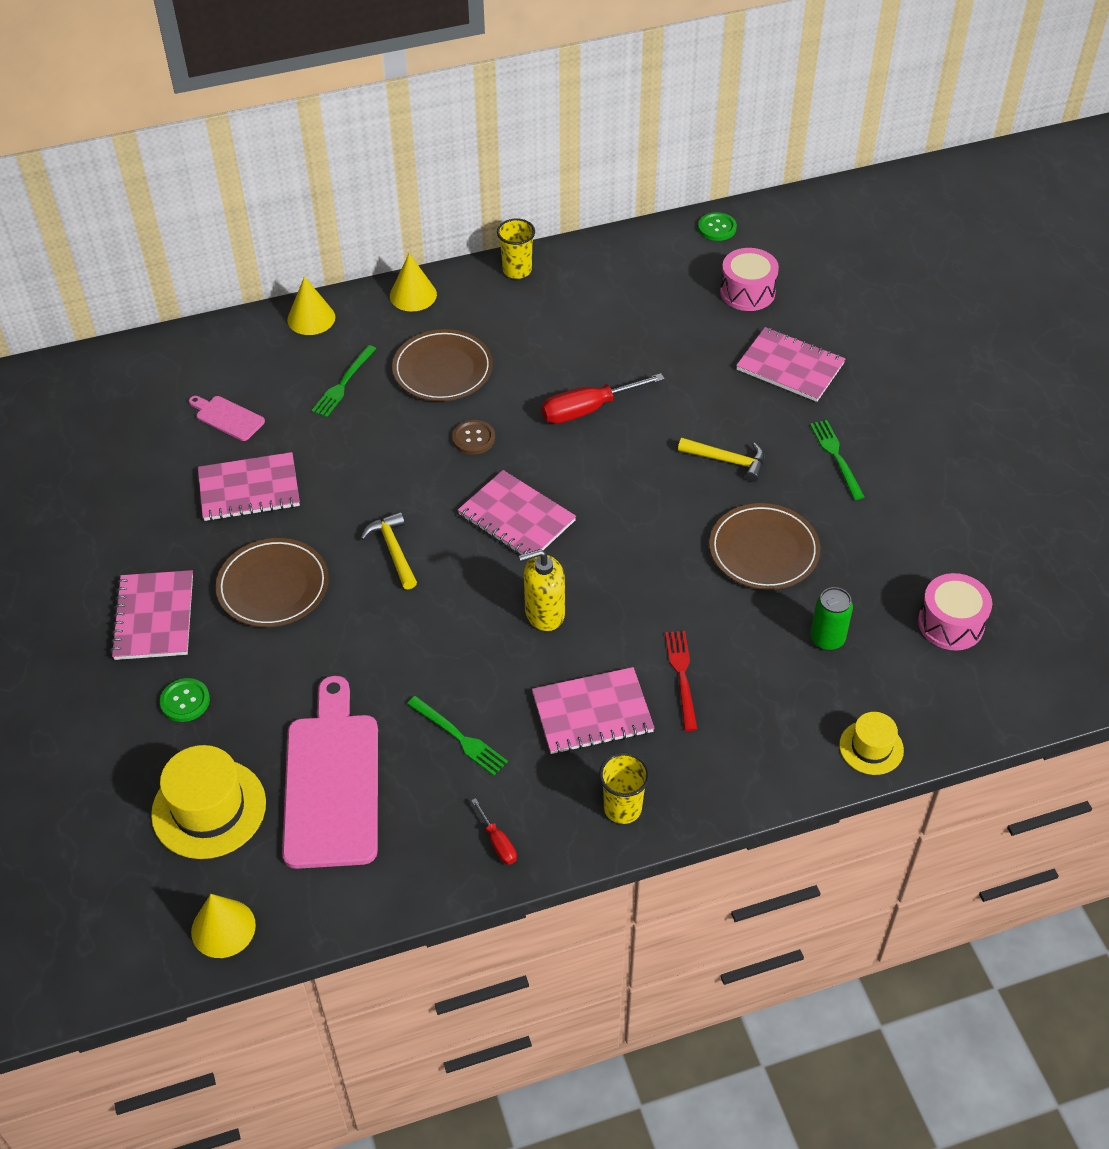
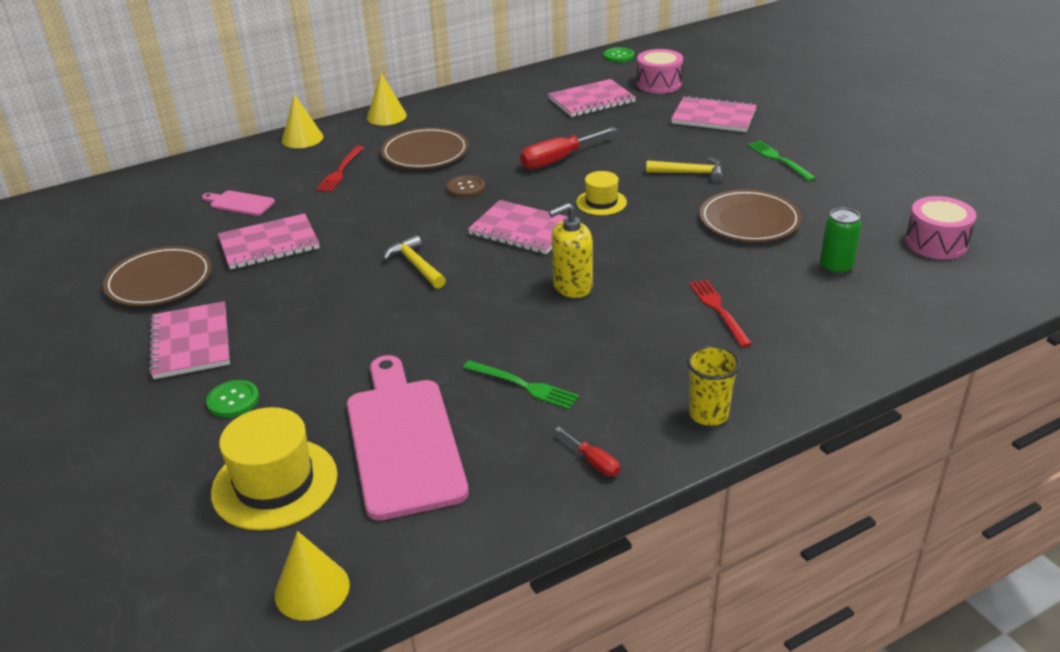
camera: 10 degrees left, 15 degrees down
(273, 586) = (306, 304): brown plate -> brown plate (159, 281)
(343, 383) = (340, 171): green fork -> red fork
(517, 270) = (468, 94): yellow cup -> none
(592, 713) = (646, 348): pink notebook -> pink notebook (591, 100)
(871, 747) = (919, 333): yellow hat -> yellow hat (601, 202)

